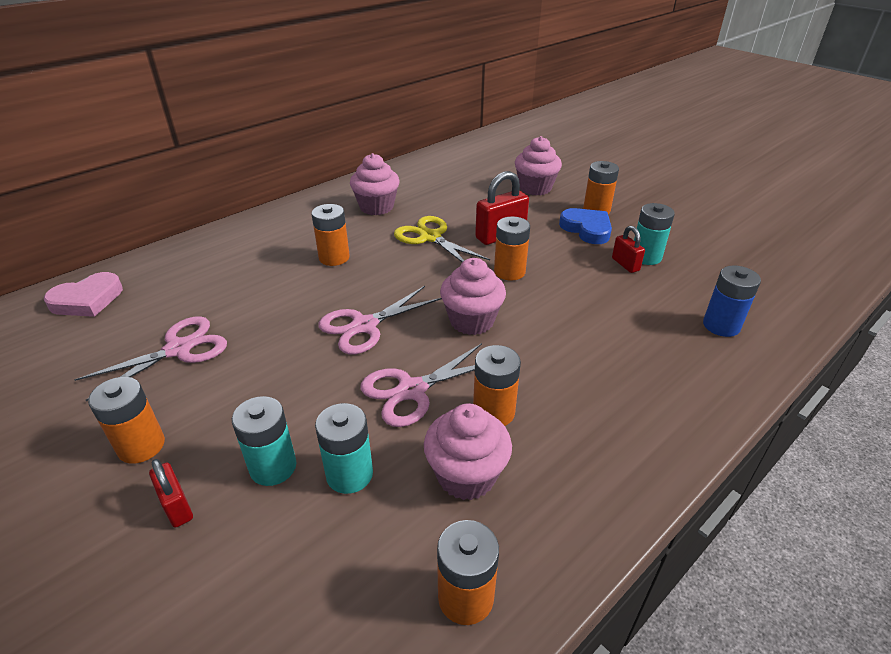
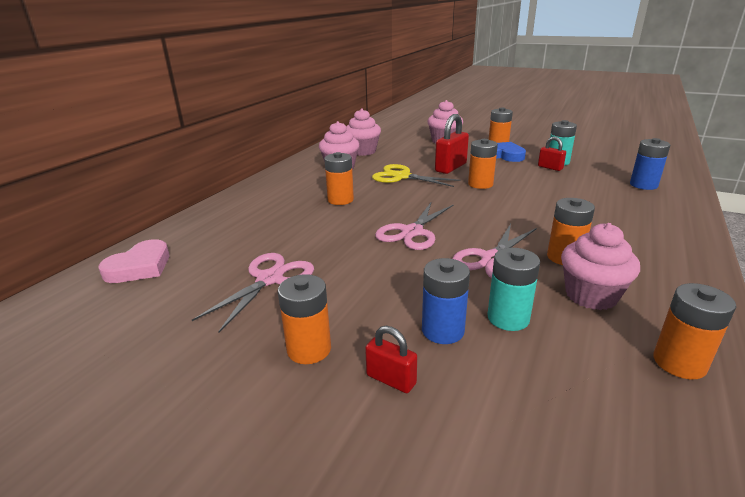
camera: 20 degrees left, 10 degrees down
(273, 467) = (442, 330): turquoise battery -> blue battery
(471, 321) = (487, 214): pink cupcake -> pink cupcake (363, 151)

